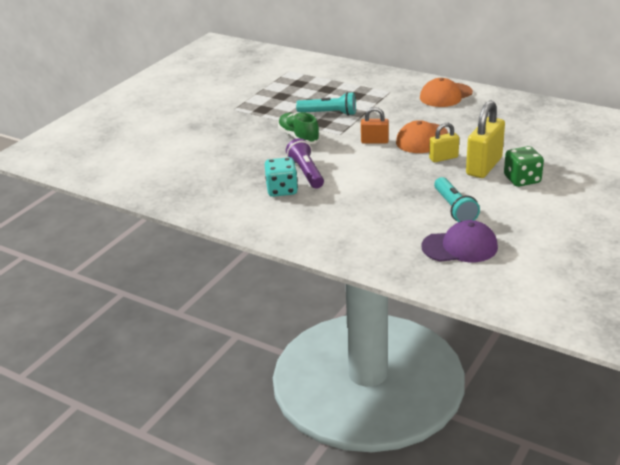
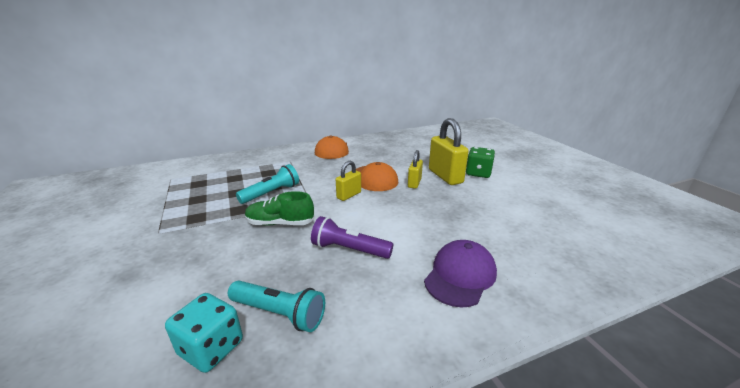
camera: 55 degrees left, 5 degrees down
(282, 190) = (361, 281): turquoise dice -> turquoise dice (211, 348)
(374, 141) = (349, 195): orange padlock -> yellow padlock
(454, 209) = (497, 210): turquoise flashlight -> turquoise flashlight (279, 313)
(460, 247) = (564, 233): purple cap -> purple cap (460, 275)

